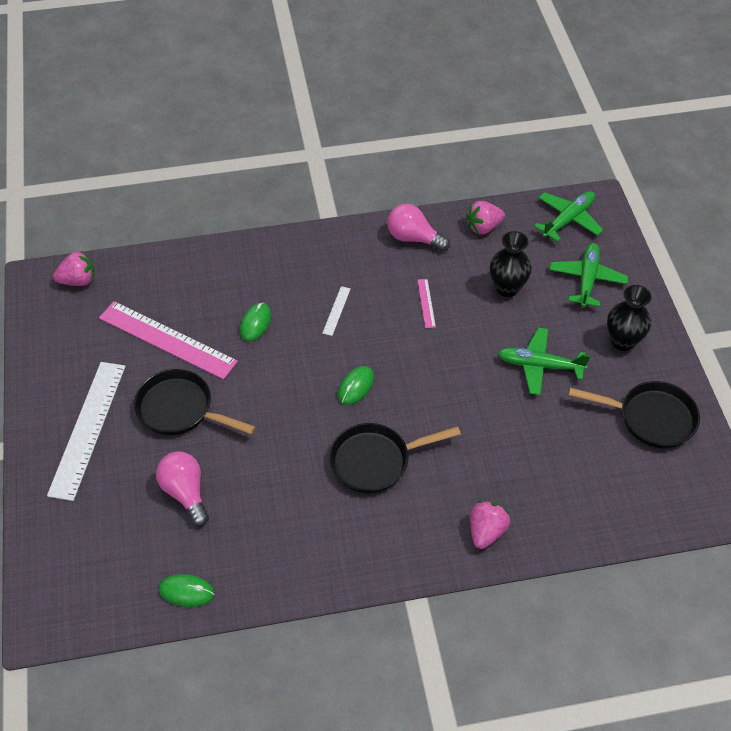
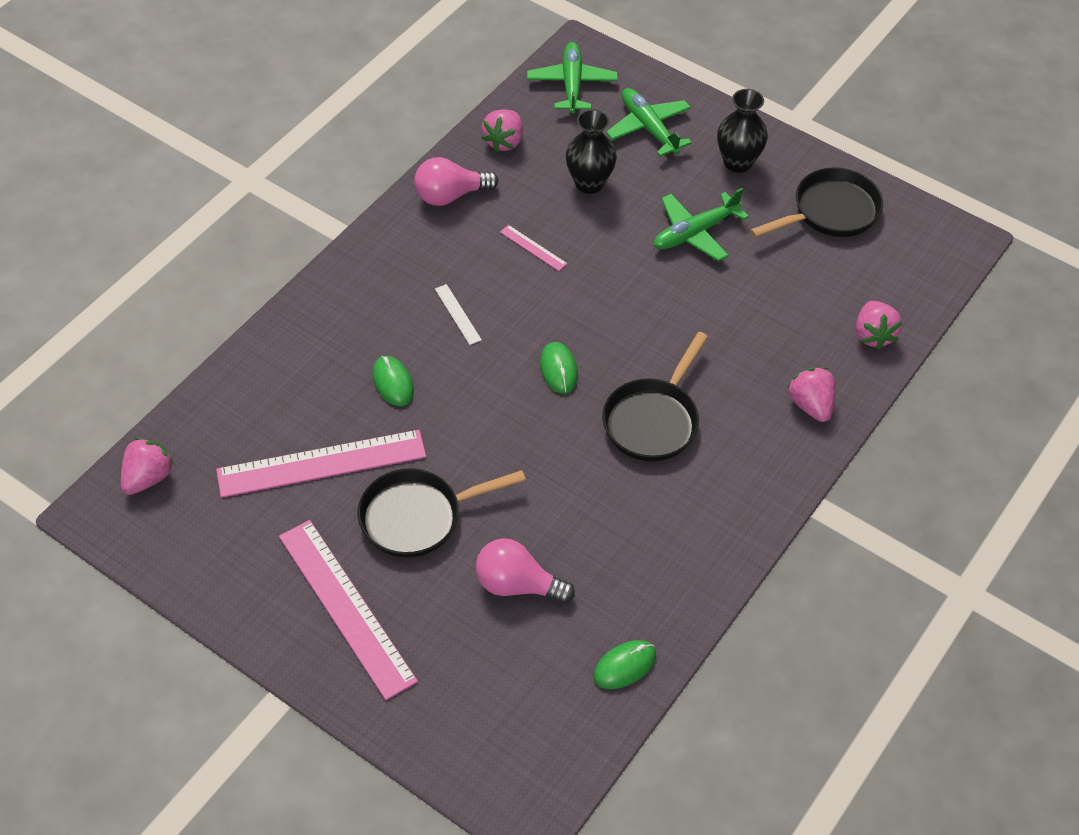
camera: 45 degrees left, 0 degrees up
(88, 429) = (346, 607): white ruler -> pink ruler
(584, 520) = (873, 335): none -> pink strawberry

